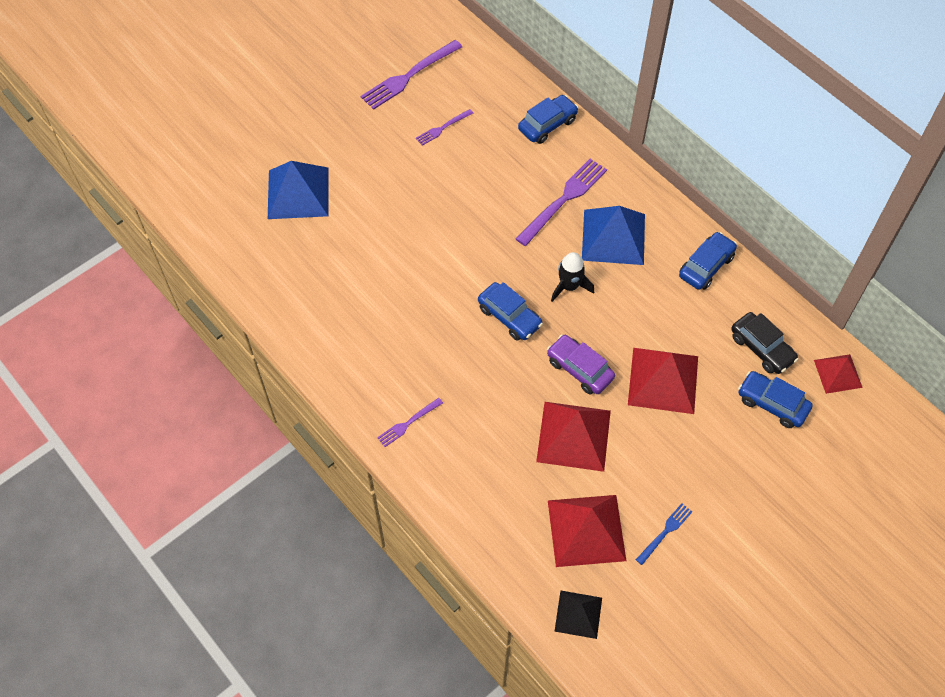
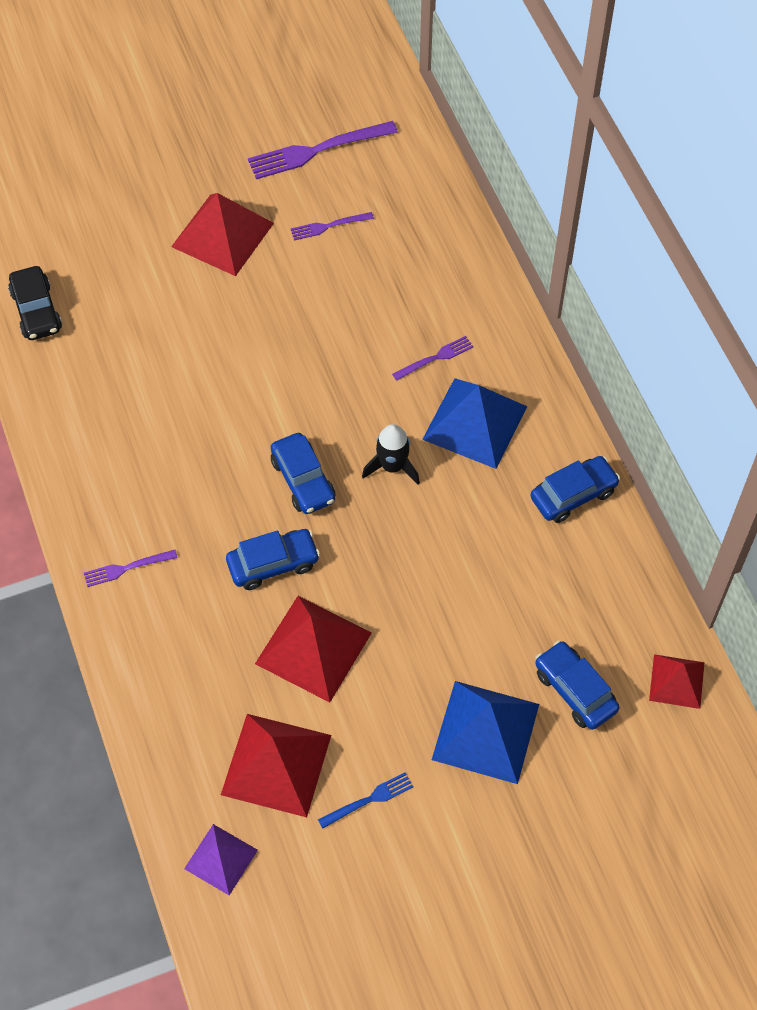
camera: 20 degrees right, 0 degrees up
(298, 192) = (123, 254): blue pyramid -> blue pyramid (486, 731)
(547, 125) = (458, 259): blue car -> blue car (273, 564)
(564, 199) = (436, 357): purple fork -> purple fork, size x0.53
(578, 614) = (221, 859): black pyramid -> purple pyramid
(579, 369) = (357, 571): purple car -> none
(663, 380) = (453, 617): red pyramid -> red pyramid (222, 235)
(762, 348) = (595, 618): black car -> black car (36, 311)

